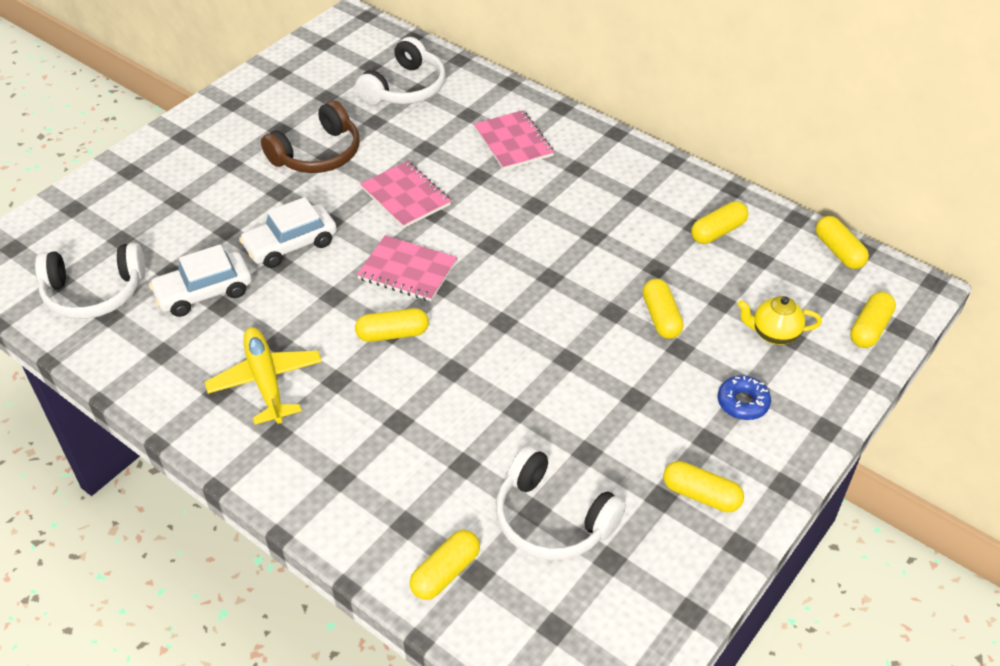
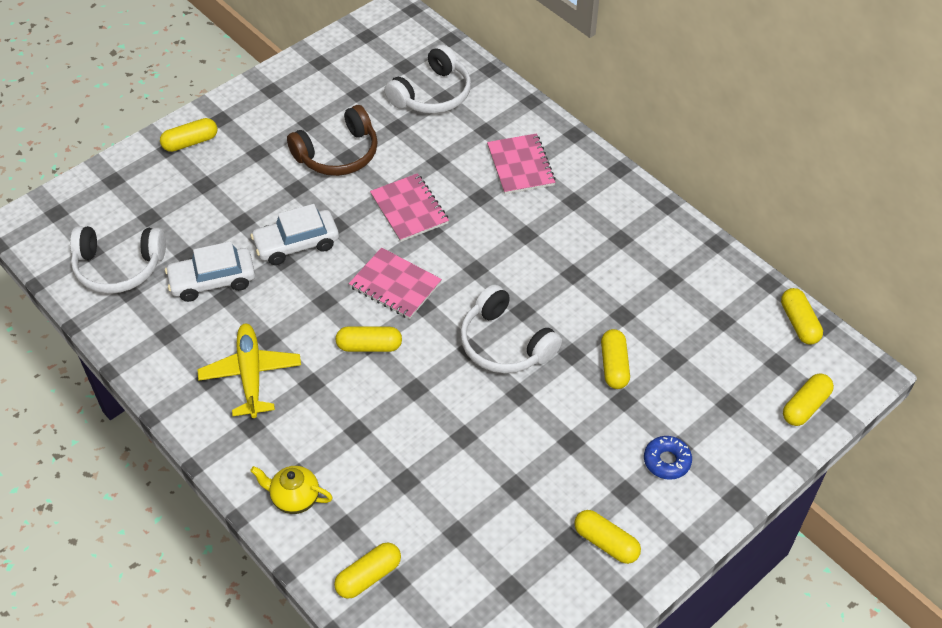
camera: 10 degrees right, 5 degrees up
(552, 519) = (470, 543): white headphones -> white headphones (505, 343)
(718, 231) = (689, 286): yellow capsule -> yellow capsule (190, 142)
(774, 334) = (714, 398): yellow teapot -> yellow teapot (294, 498)

